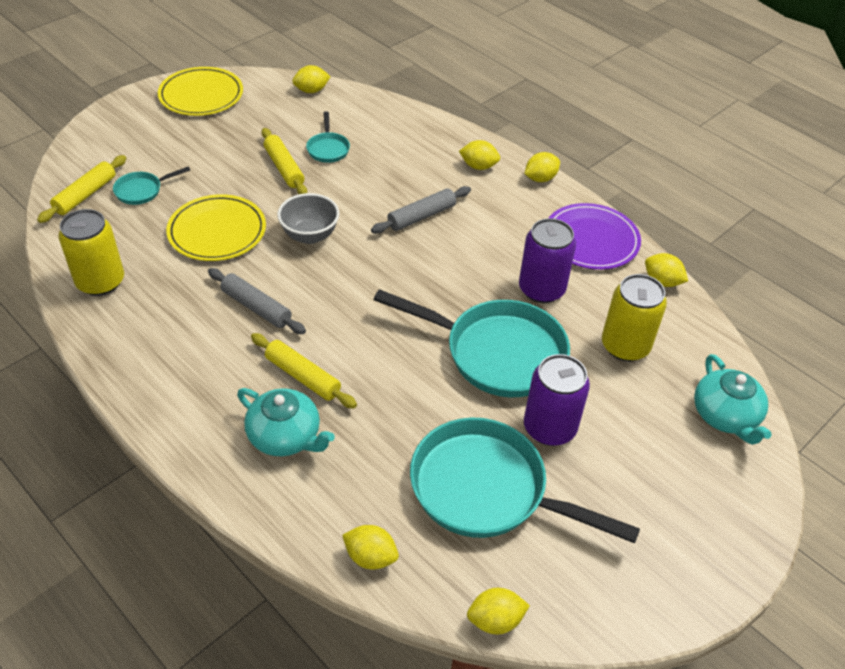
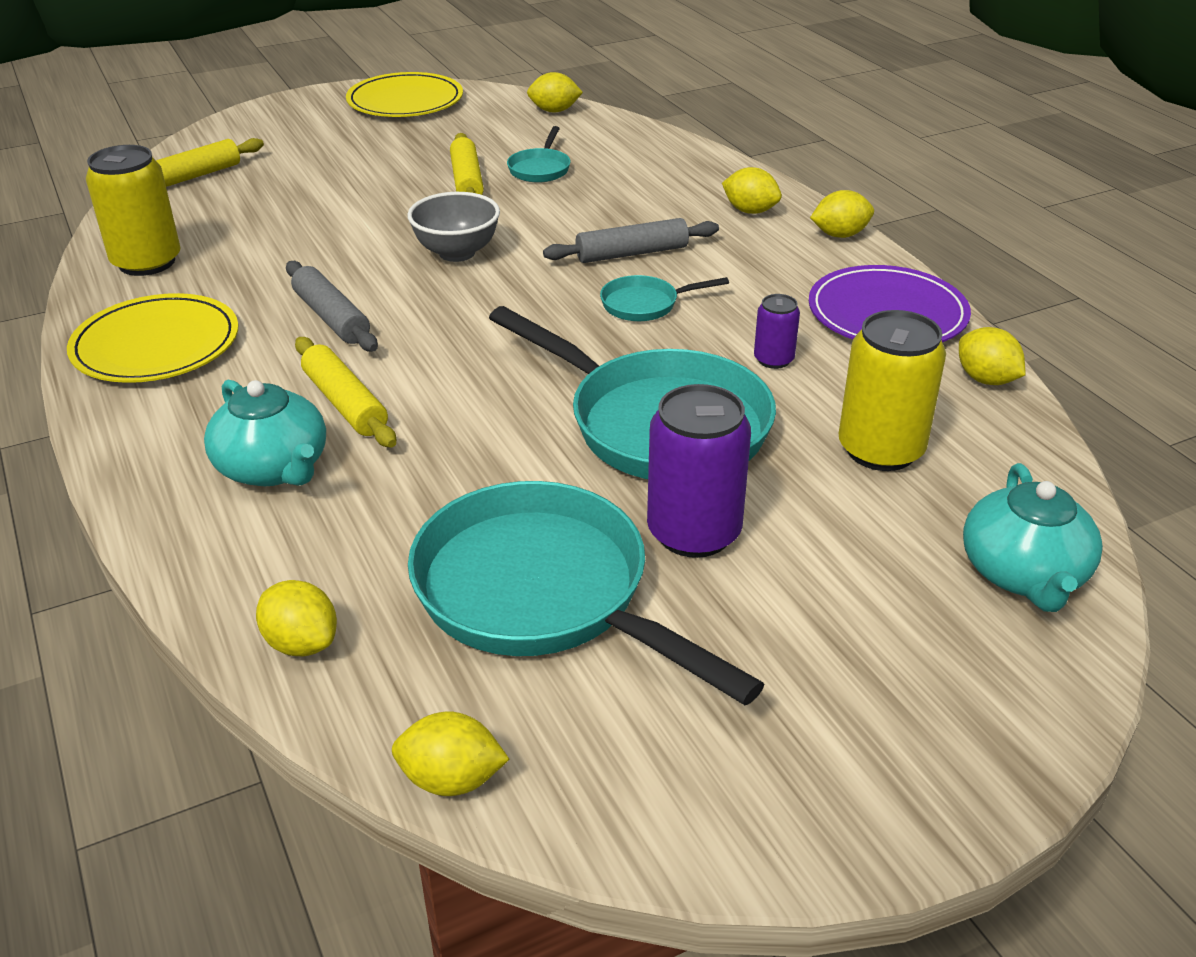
camera: 20 degrees right, 10 degrees down
(142, 191) = (265, 181): turquoise pan -> turquoise pan (644, 304)
(217, 231) = (333, 232): yellow plate -> yellow plate (156, 345)
(541, 289) = (773, 359): purple can -> purple can, size x0.52

